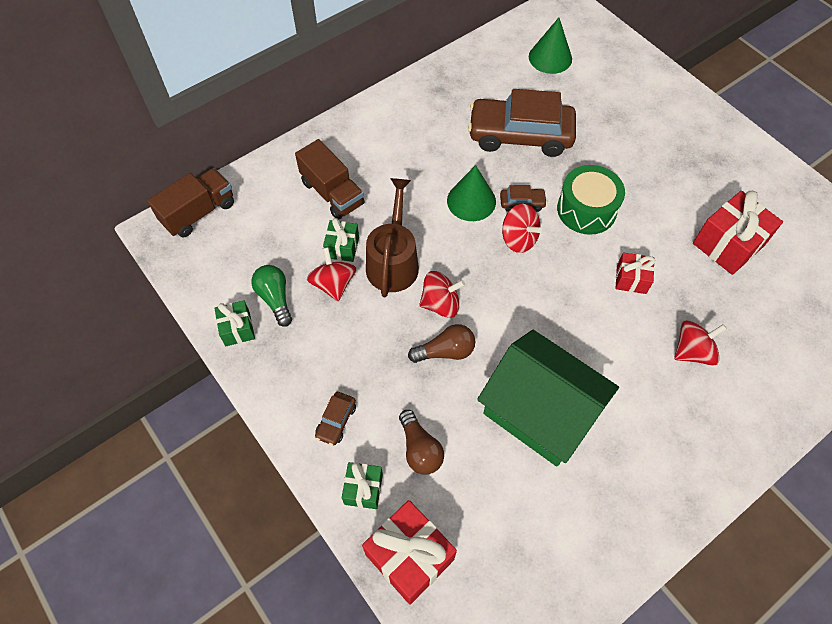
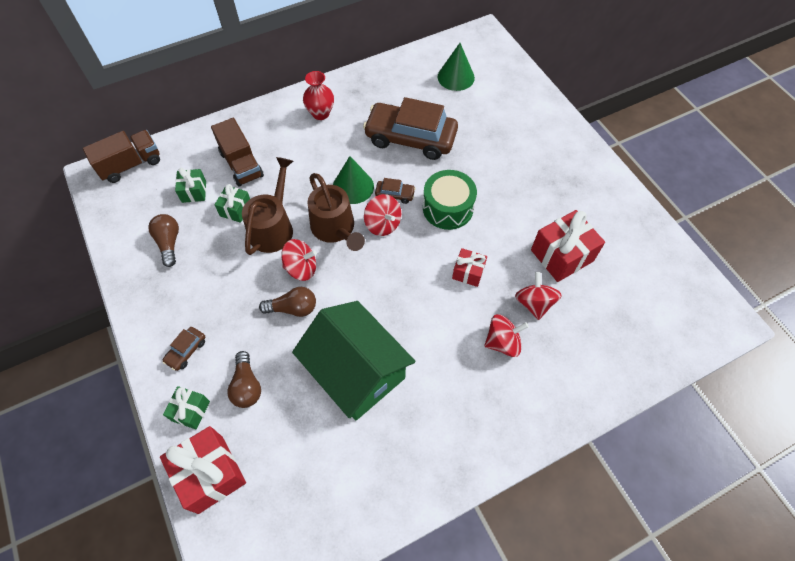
camera: 10 degrees right, 0 degrees up
(237, 329) = (131, 263): green gift -> green gift (194, 191)
(275, 298) = (169, 243): green light bulb -> brown light bulb
(333, 284) = (219, 238): red spinning top -> red spinning top (534, 303)
(407, 121) = (320, 113): none -> red vase
(466, 253) = (335, 229): none -> brown watering can

